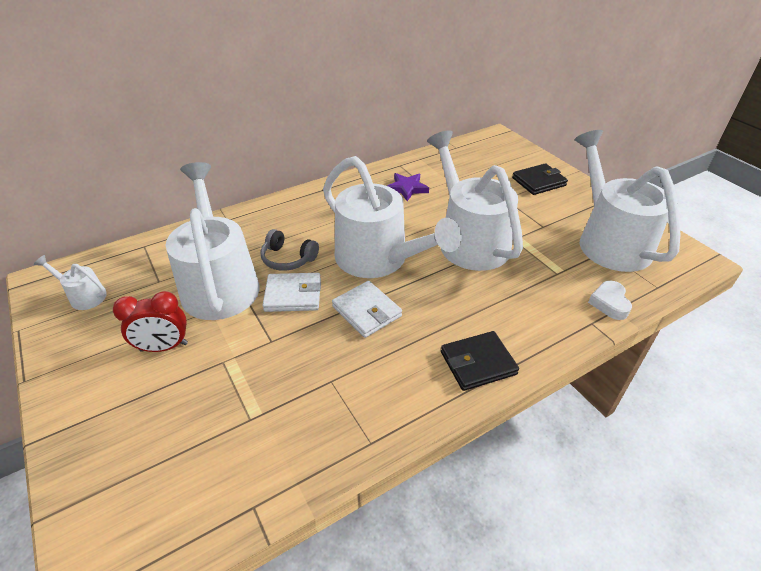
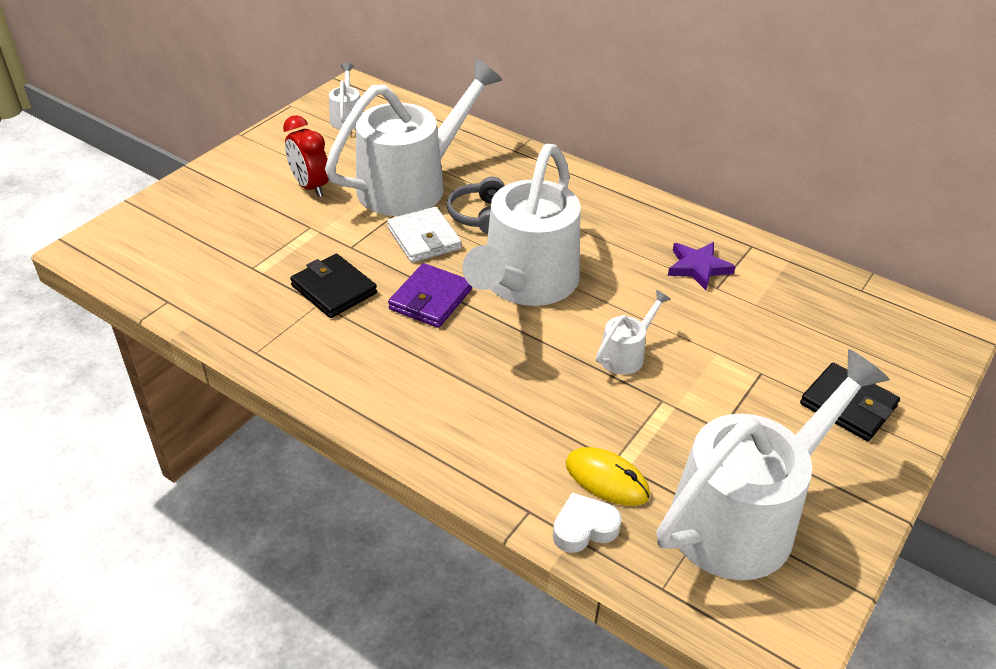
camera: 65 degrees right, 0 degrees up
(367, 311) = (431, 299): white wallet -> purple wallet
(468, 239) = (626, 354): white watering can -> white watering can, size x0.43
(478, 363) = (397, 409): black wallet -> black wallet (334, 289)
(572, 281) = (607, 479): none -> yellow mouse

